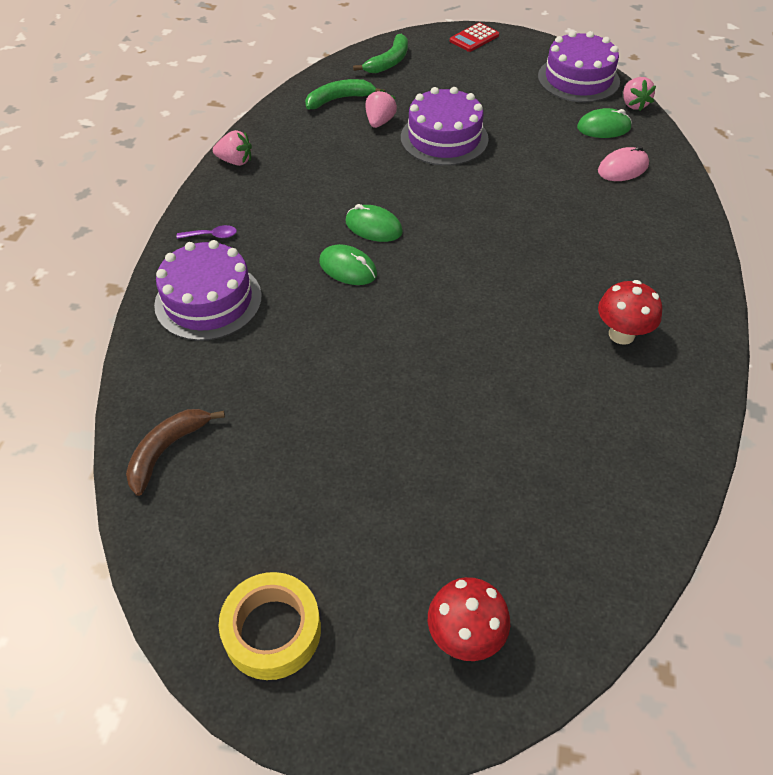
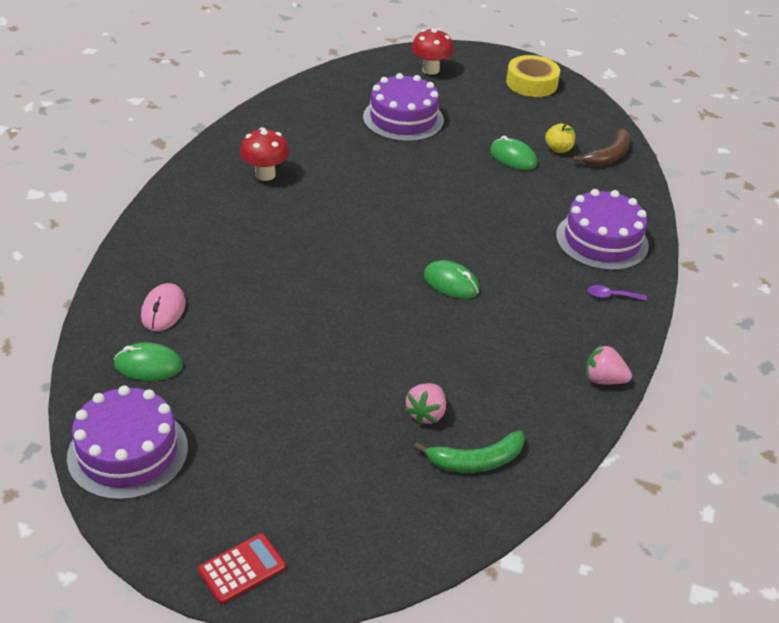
camera: 175 degrees left, 10 degrees down
(242, 451) = (558, 149): none -> yellow apple
(348, 268) = (479, 250): green mouse -> green mouse (513, 158)
(389, 62) = (394, 530): green banana -> none
(444, 138) = (350, 378): purple cake -> purple cake (403, 119)
(623, 168) = (163, 310): pink mouse -> pink mouse turned 60 degrees counterclockwise
(633, 104) = (84, 396): pink strawberry -> none

